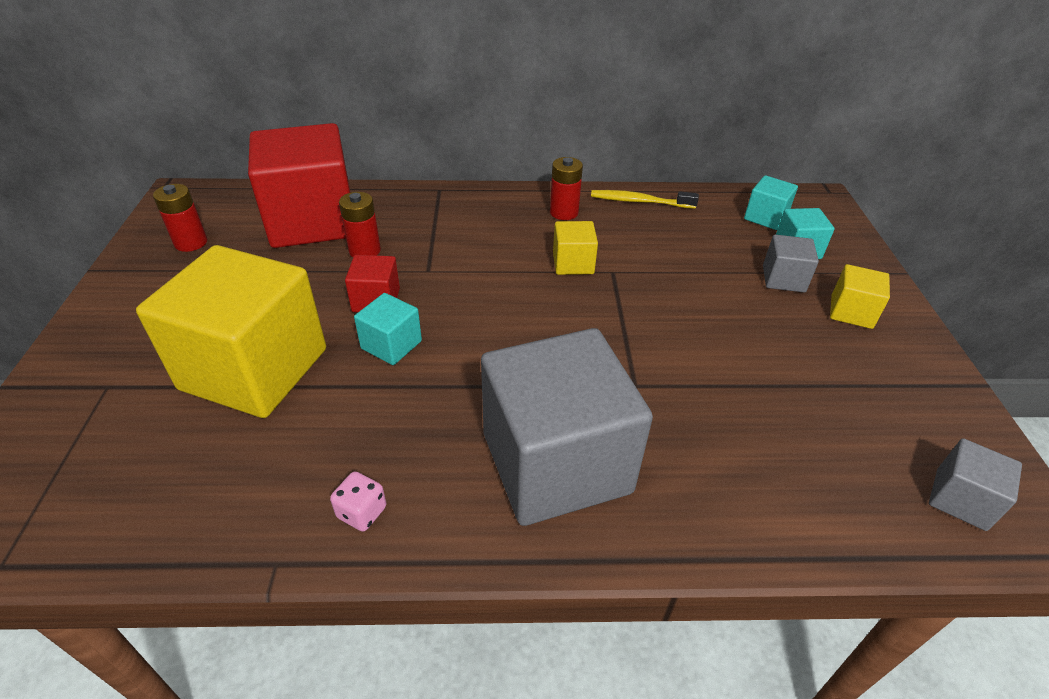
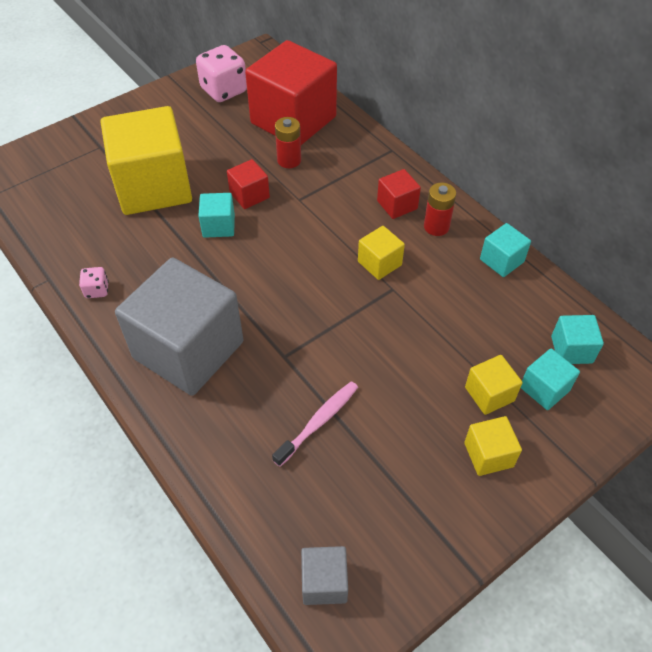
camera: 55 degrees right, 10 degrees up
(191, 243) = (224, 90): red battery -> pink dice
(512, 219) = (397, 205): none -> red cube
(639, 201) = (501, 261): yellow toothbrush -> turquoise cube
(744, 401) = (319, 422): none -> pink toothbrush
(783, 279) = (489, 394): grey cube -> yellow cube

